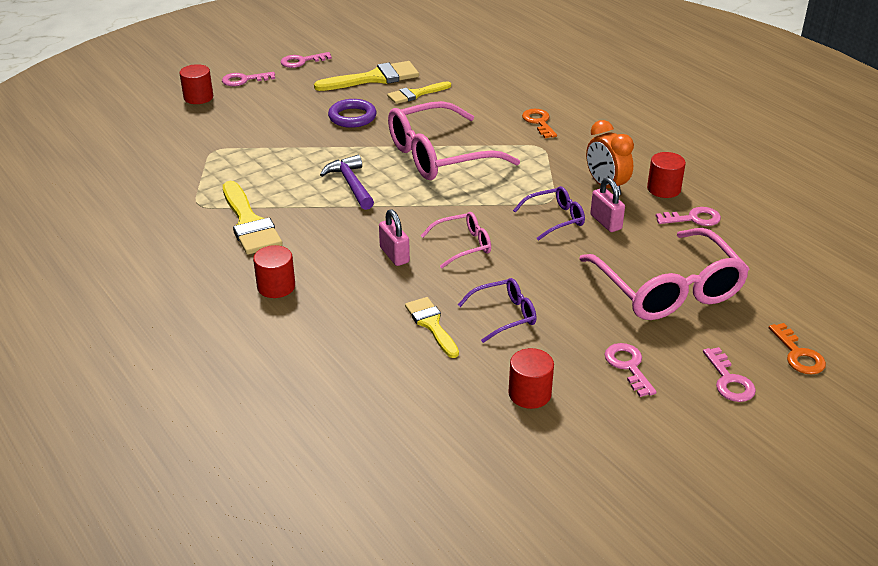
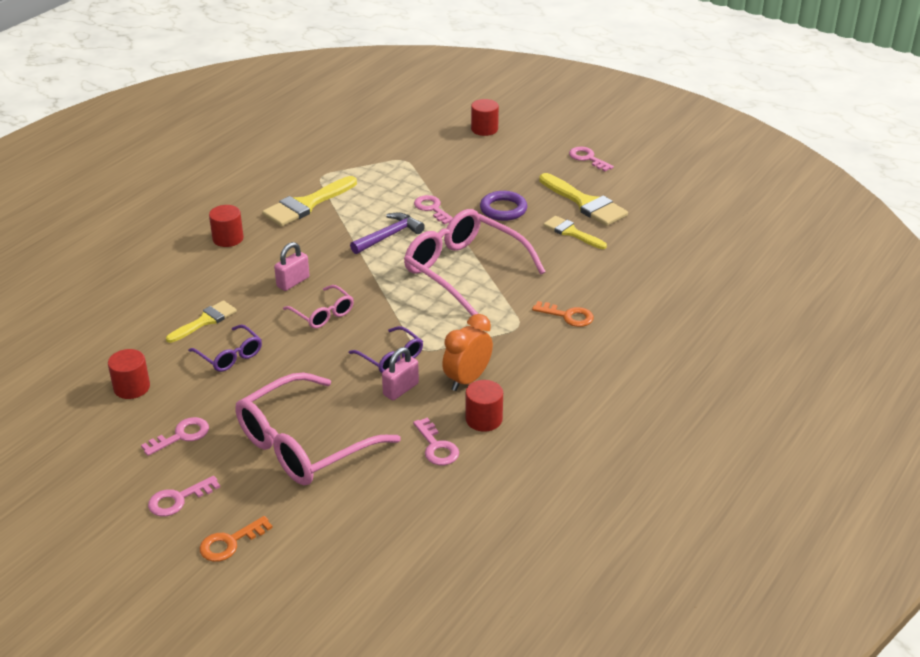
camera: 70 degrees right, 0 degrees up
(244, 80) = (530, 140): pink key -> pink key (432, 209)
(539, 122) = (568, 316): orange key -> orange key turned 60 degrees clockwise

